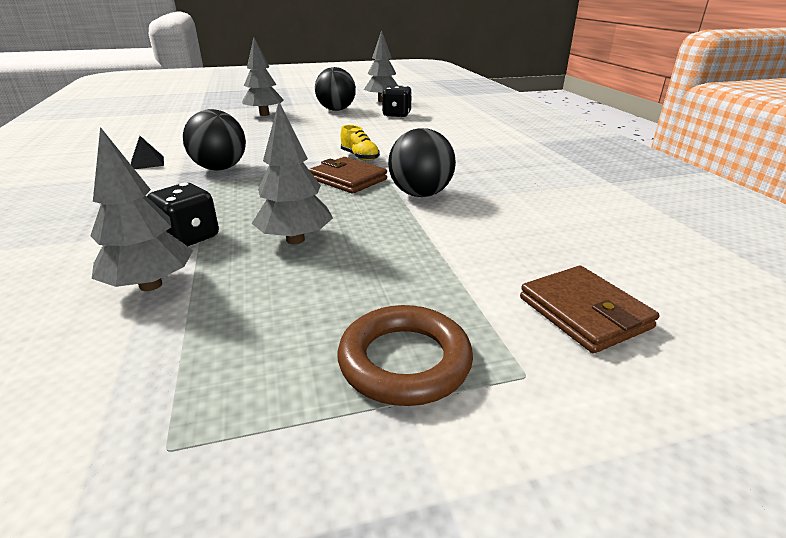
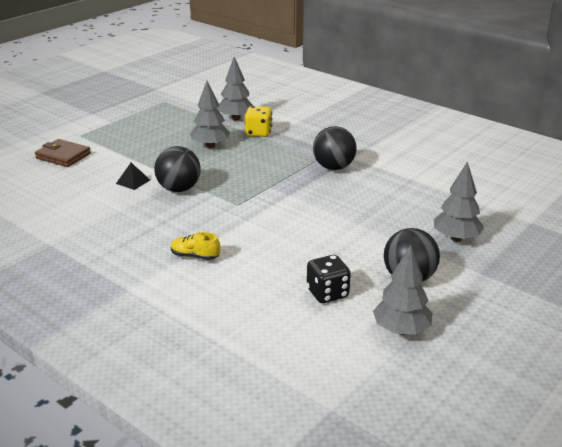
camera: 145 degrees right, 0 degrees up
(147, 162) = (388, 156): black pyramid -> black pyramid (133, 181)
(189, 237) = (258, 133): black dice -> yellow dice
(348, 179) = (239, 186): brown wallet -> none
(360, 157) = (262, 208): yellow shoe -> yellow shoe (195, 256)
(404, 361) = (120, 128): brown ring -> none

